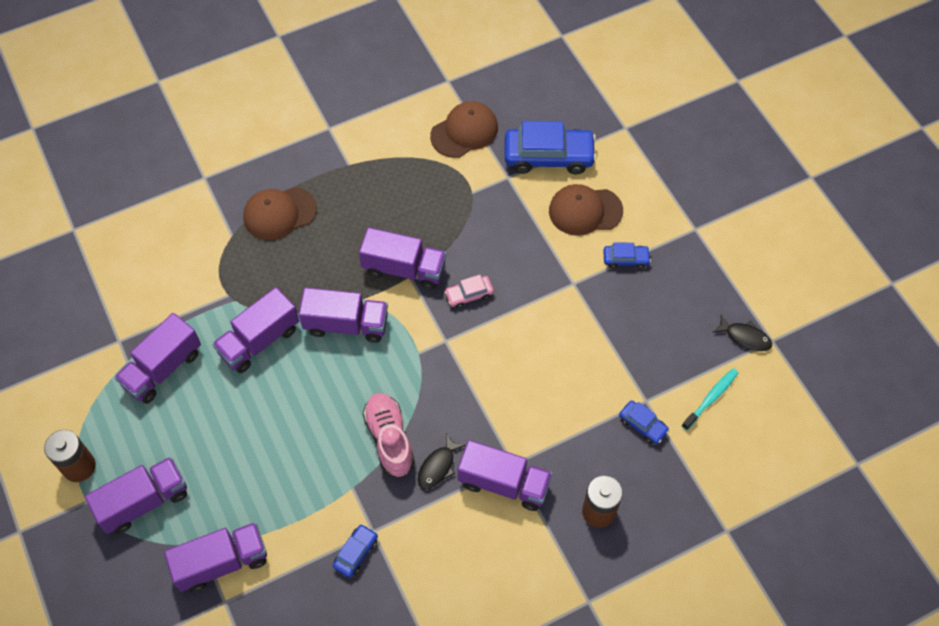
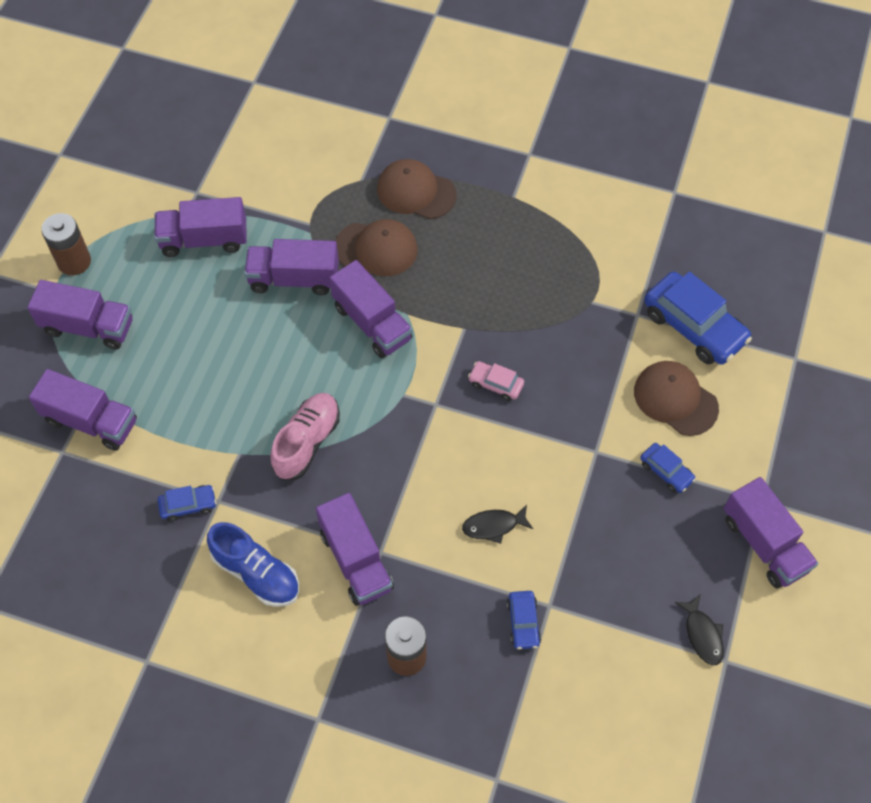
camera: 45 degrees right, 0 degrees up
(404, 269) = (465, 318): purple truck -> purple truck (764, 544)
(438, 466) = (320, 498): black fish -> black fish (493, 526)
(450, 552) = (256, 573): none -> blue shoe
(464, 131) = (641, 246): brown cap -> brown cap (376, 249)
(711, 398) = (610, 657): turquoise toothbrush -> none

